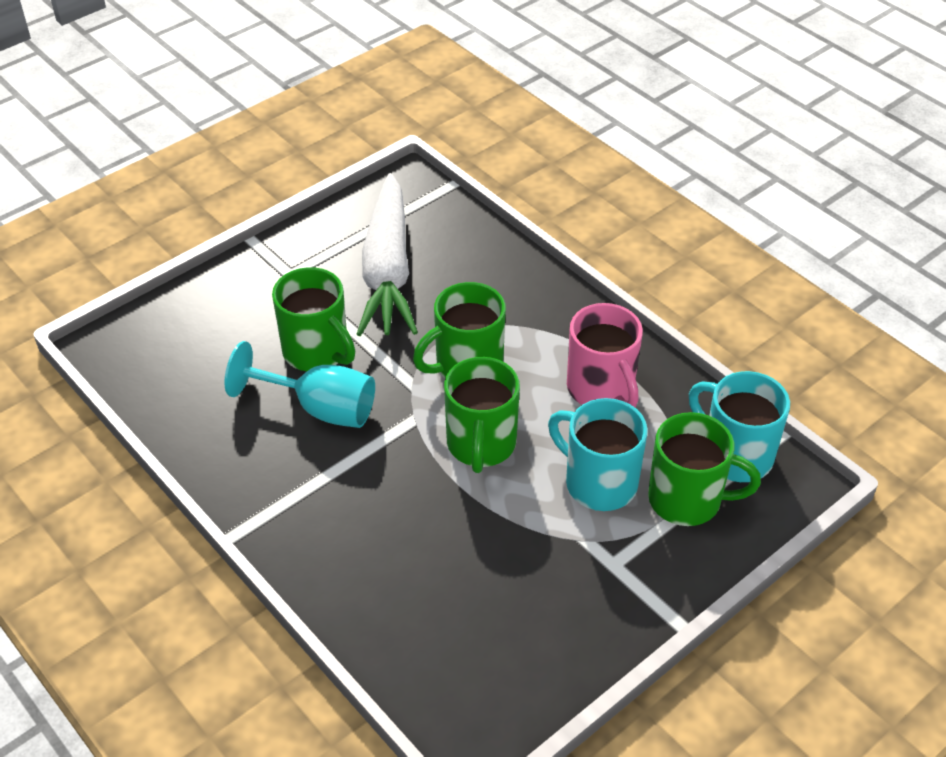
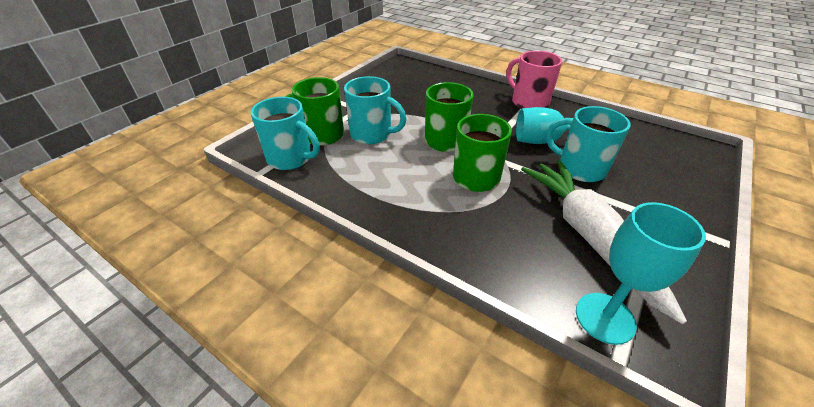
camera: 165 degrees right, 5 degrees down
(317, 352) = (579, 168): green mug -> turquoise mug
(435, 209) = (605, 318): none -> turquoise goblet
(601, 389) = (381, 179): pink mug -> pink mug (528, 102)

